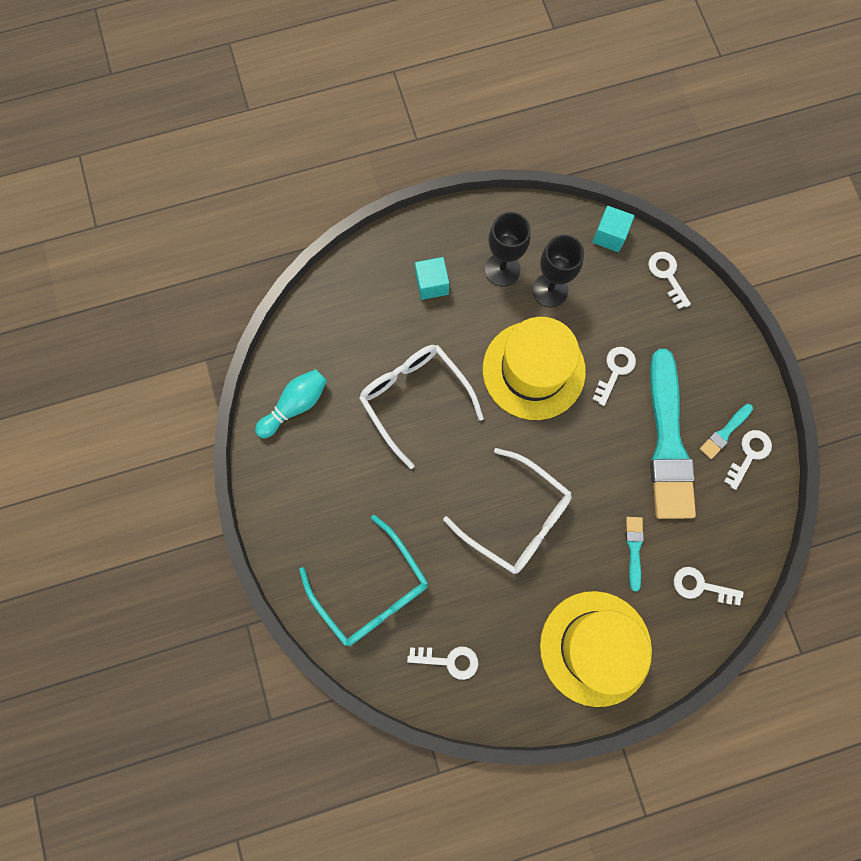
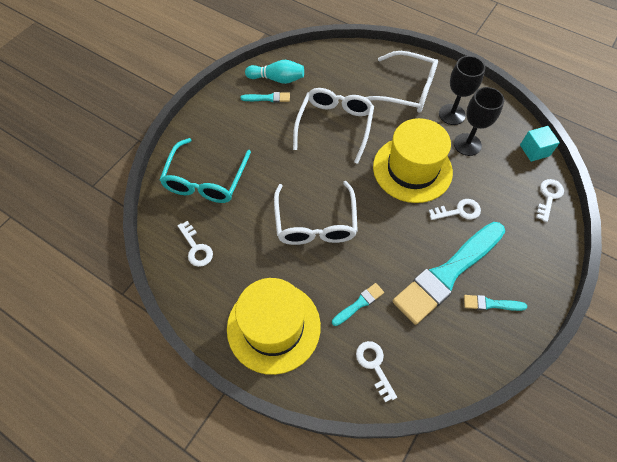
camera: 50 degrees right, 15 degrees down
(314, 437) = (268, 98): none -> turquoise brush
(431, 284) = (406, 90): turquoise cube -> white glasses
(749, 455) = (493, 331): white key -> none

